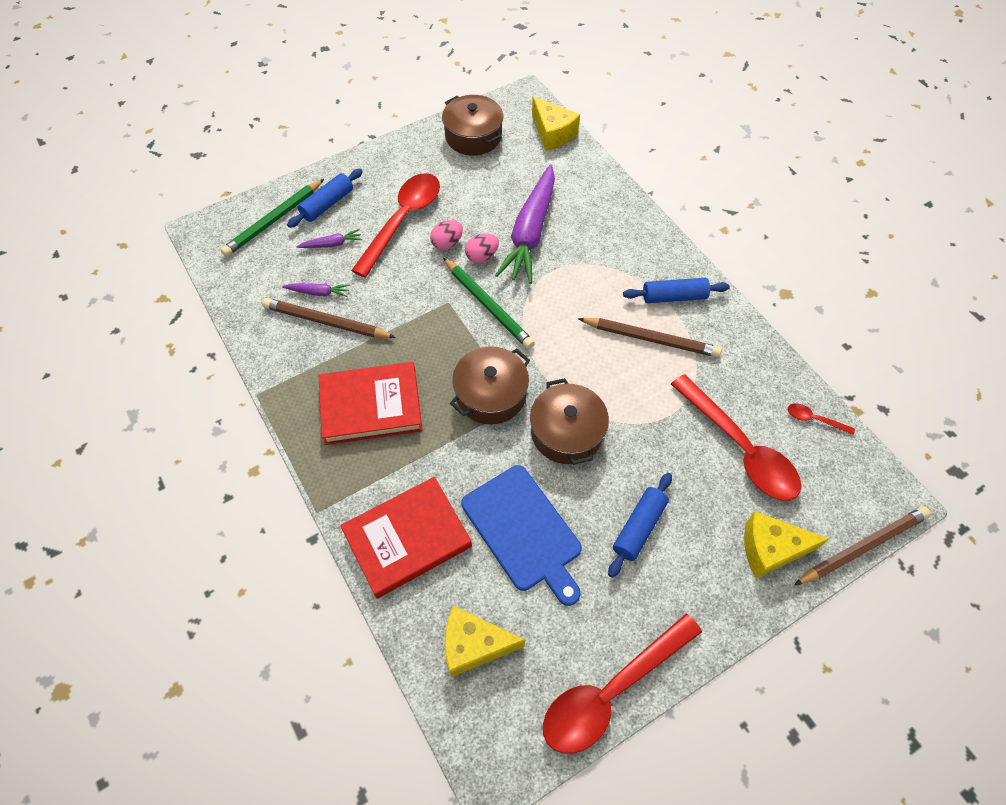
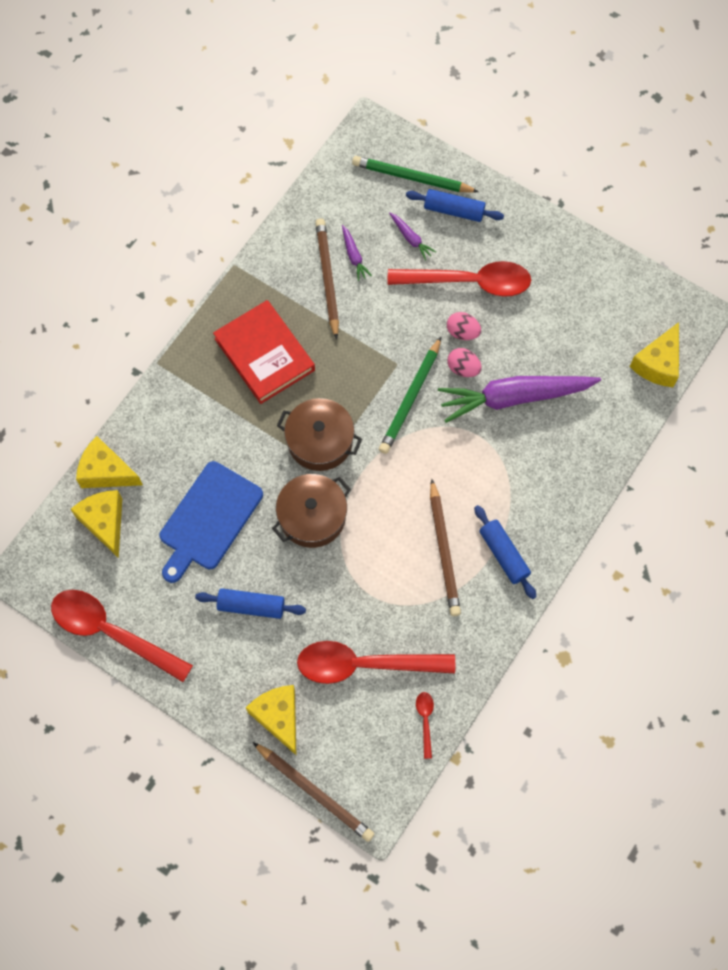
camera: 65 degrees right, 10 degrees up
(407, 539) = (164, 437): red book -> none
(414, 618) = (106, 472): none -> yellow cheese
(473, 136) = (611, 292): brown pot -> none
(740, 448) = (364, 664): red spoon -> red spoon turned 60 degrees clockwise

